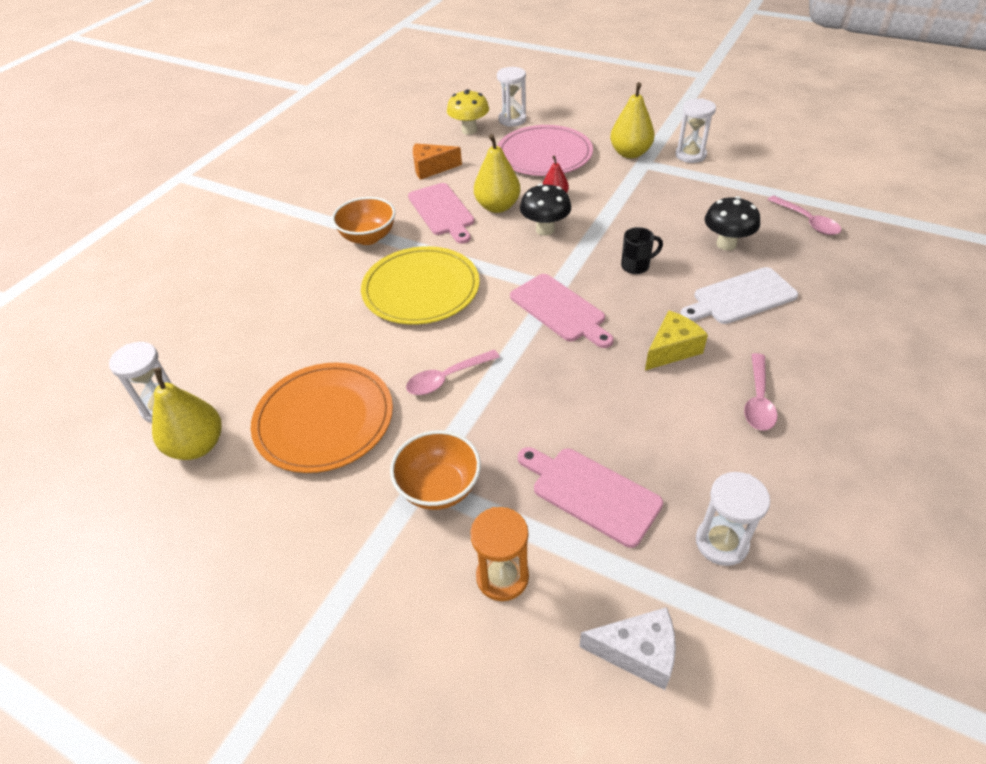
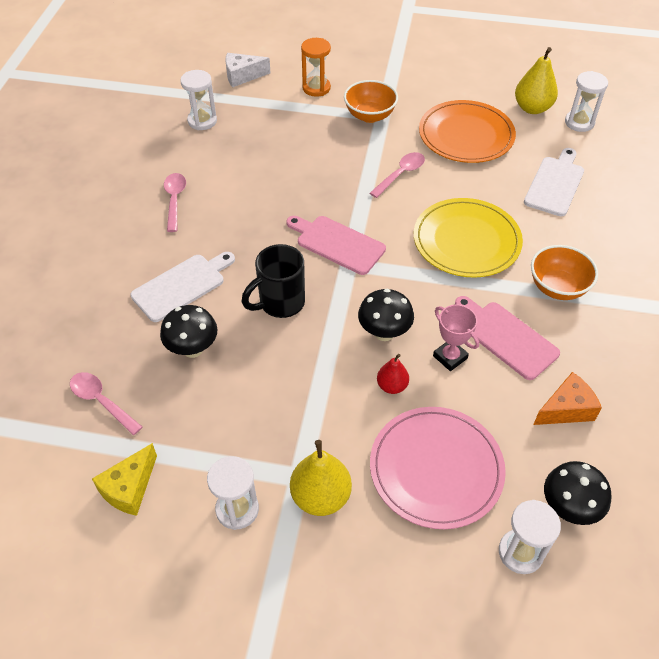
camera: 160 degrees right, 5 degrees up
(277, 330) = (555, 184): none -> white cutting board
(469, 130) = (568, 508): yellow mushroom -> black mushroom
(497, 206) = (450, 357): yellow pear -> pink trophy
(591, 493) = (279, 129): pink cutting board -> none
(636, 266) = (280, 303): black mug -> black mug, size x1.63
(672, 349) = (239, 226): yellow cheese -> yellow cheese (129, 488)

